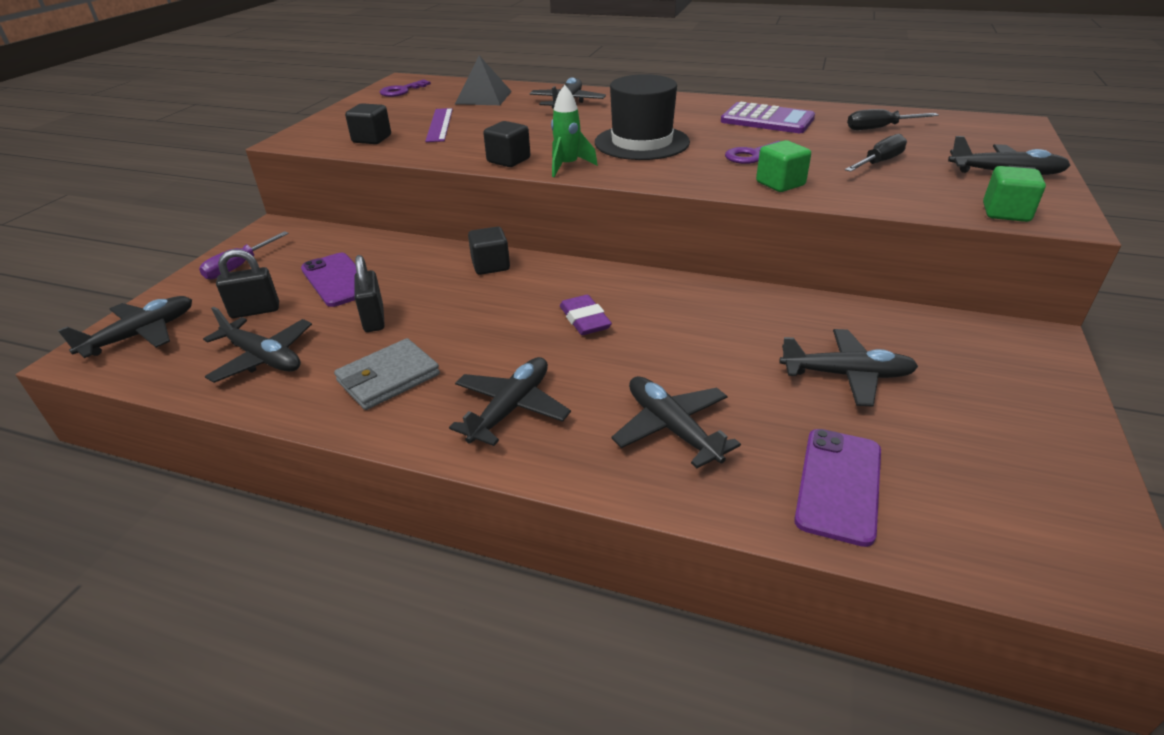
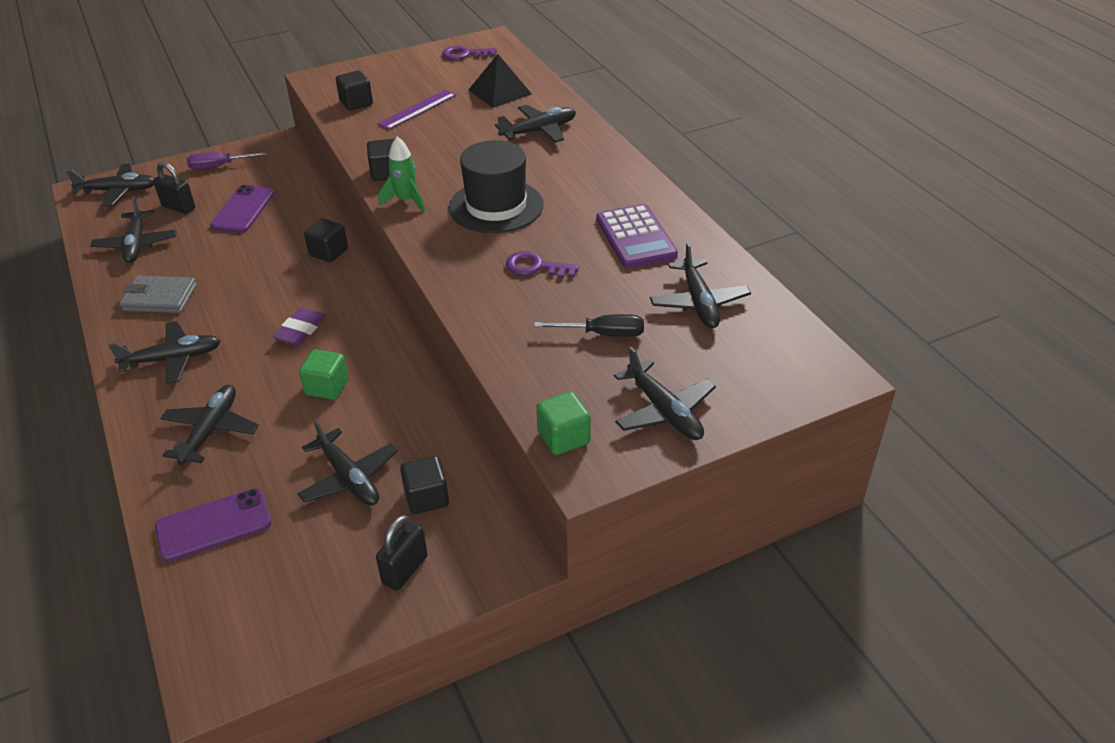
camera: 45 degrees right, 5 degrees up
(374, 319) = (214, 252): black padlock -> black padlock (405, 570)
(780, 184) = (489, 305): green cube -> green cube (327, 387)
(879, 128) = (699, 302): black screwdriver -> black plane
(917, 347) = (426, 497): none -> black cube

